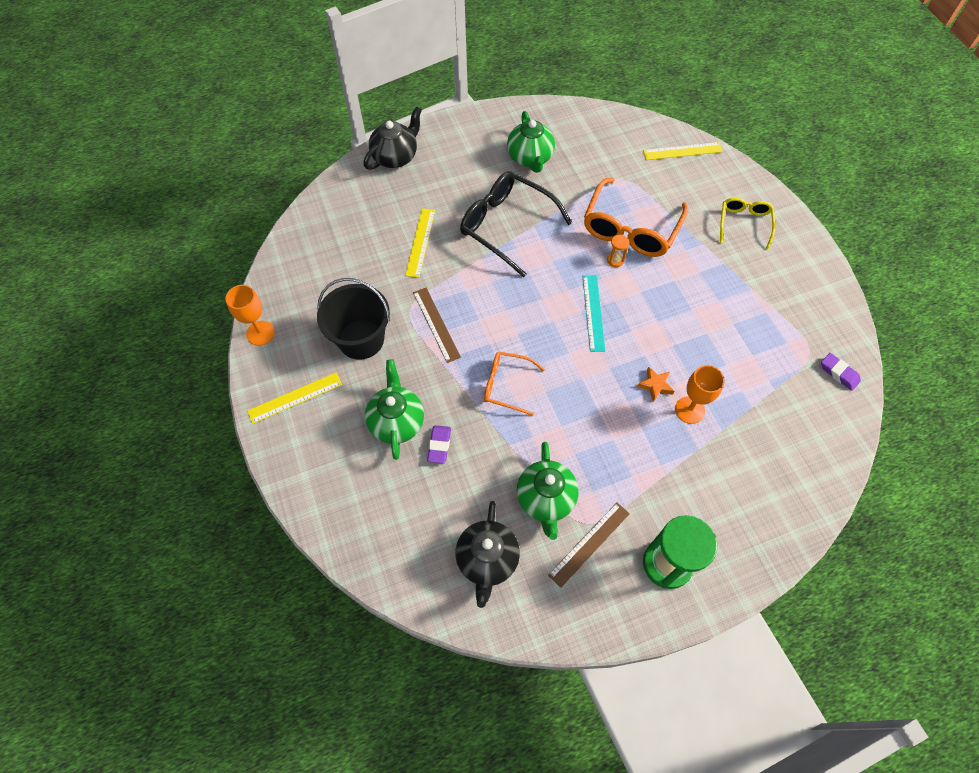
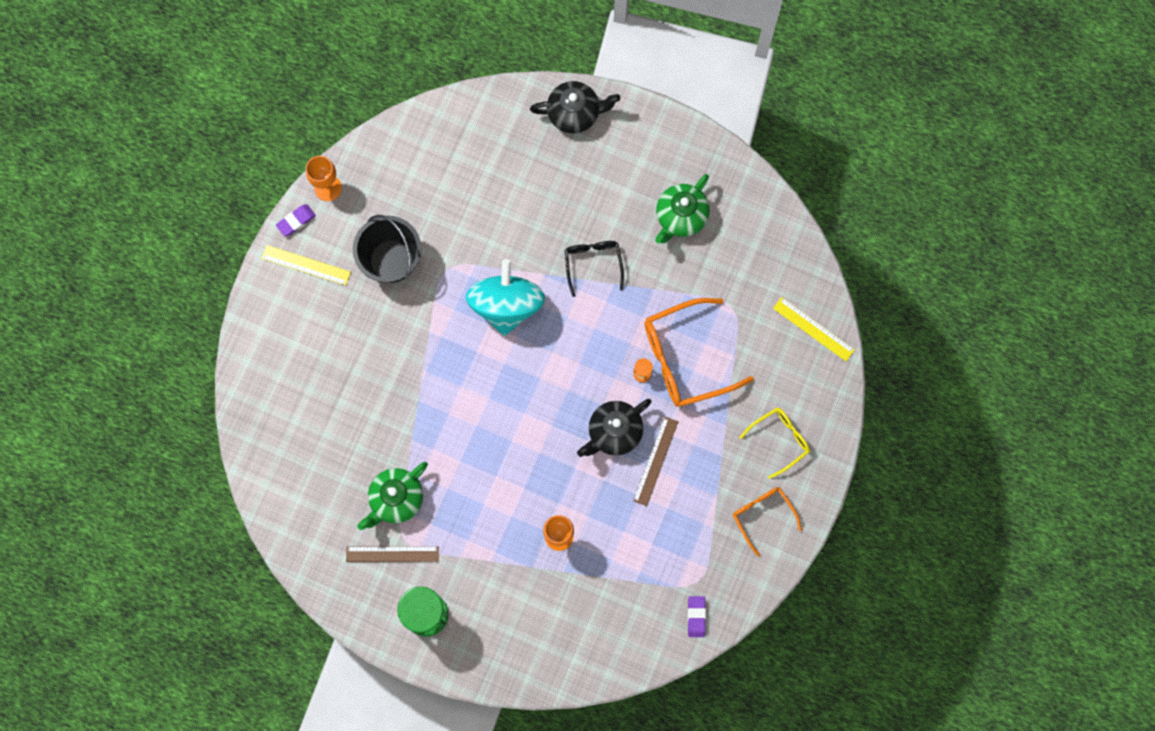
camera: 45 degrees right, 15 degrees up
(396, 421) = (355, 349): green teapot -> none
(420, 242) = (513, 216): yellow ruler -> none
(436, 324) = (455, 299): brown ruler -> brown ruler (655, 461)
(439, 445) = (366, 394): purple eraser -> purple eraser (296, 221)
(477, 297) = (506, 305): none -> turquoise spinning top
(487, 560) = (320, 500): black teapot -> black teapot (614, 432)
(506, 226) = (593, 263): black glasses -> black glasses, size x0.57
(506, 385) = (455, 395): orange glasses -> orange glasses (762, 515)
(593, 312) = (576, 399): turquoise ruler -> none
(655, 385) = (556, 496): orange star -> none

